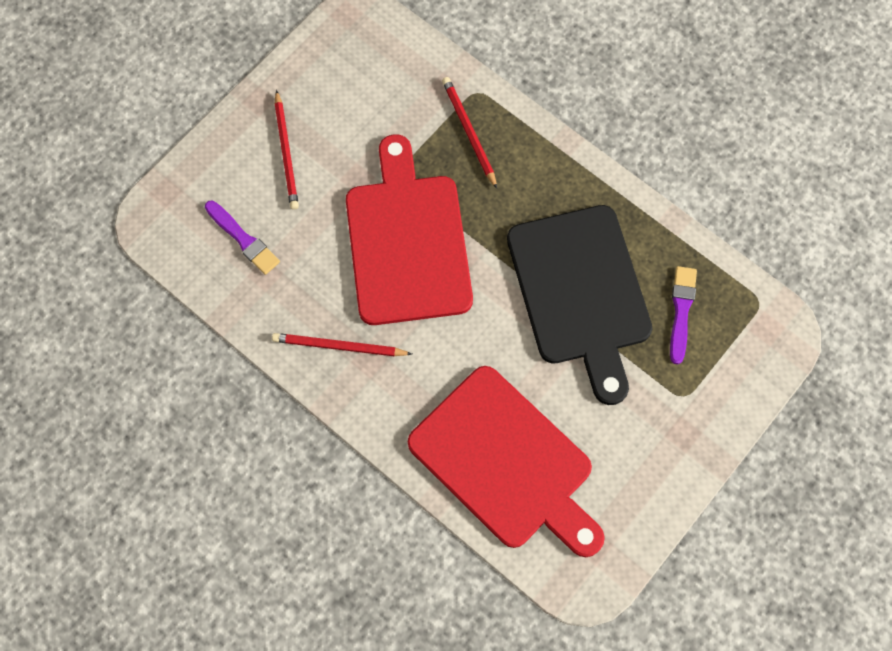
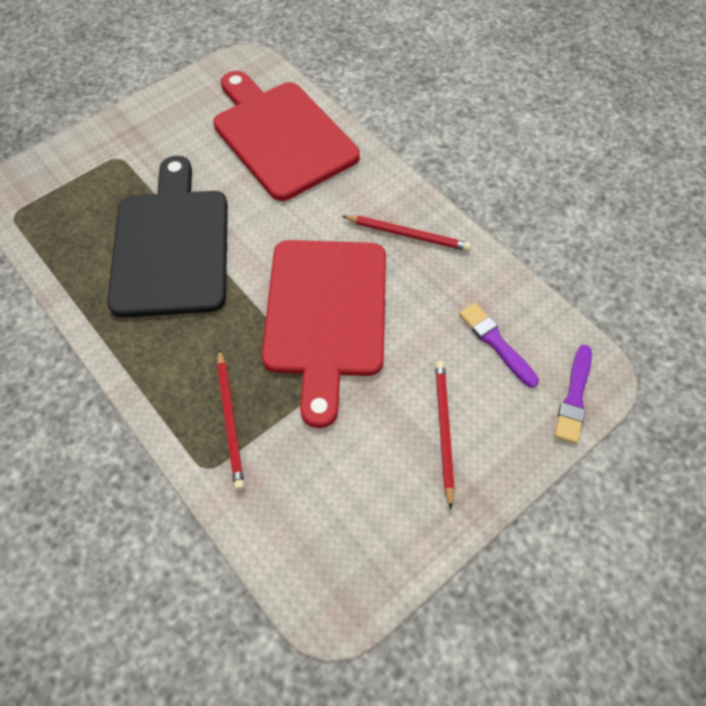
camera: 170 degrees left, 10 degrees down
(681, 311) = (87, 218): purple brush -> purple brush (574, 397)

